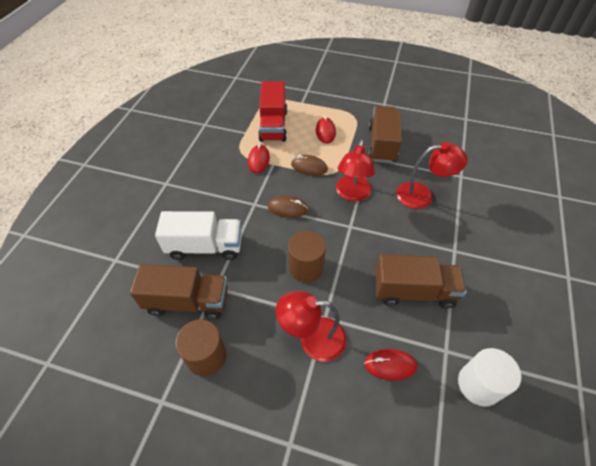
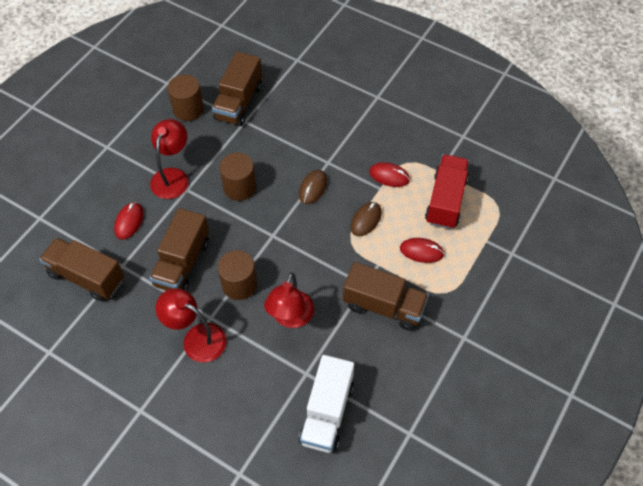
camera: 105 degrees right, 5 degrees up
(205, 247) = (289, 119): white truck -> white truck (327, 413)
(273, 125) = (445, 201): red truck -> red truck turned 90 degrees clockwise
(352, 194) = (313, 249): red lamp -> red lamp (196, 338)
(412, 238) = (239, 284): none -> brown cylinder
(478, 384) = (87, 277): white cylinder -> brown truck

